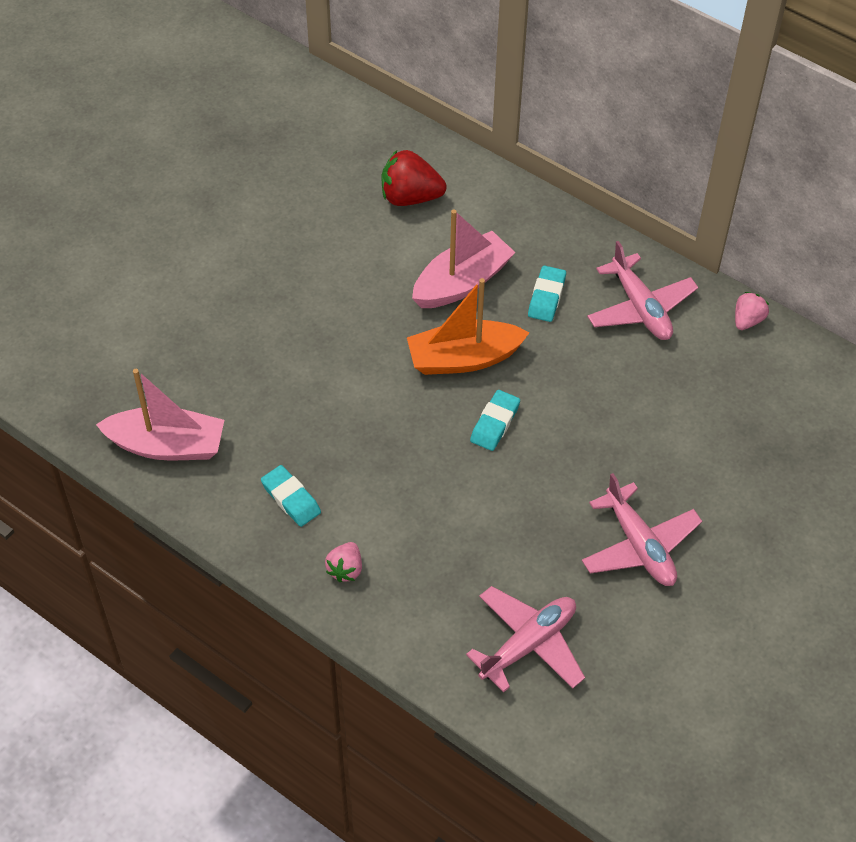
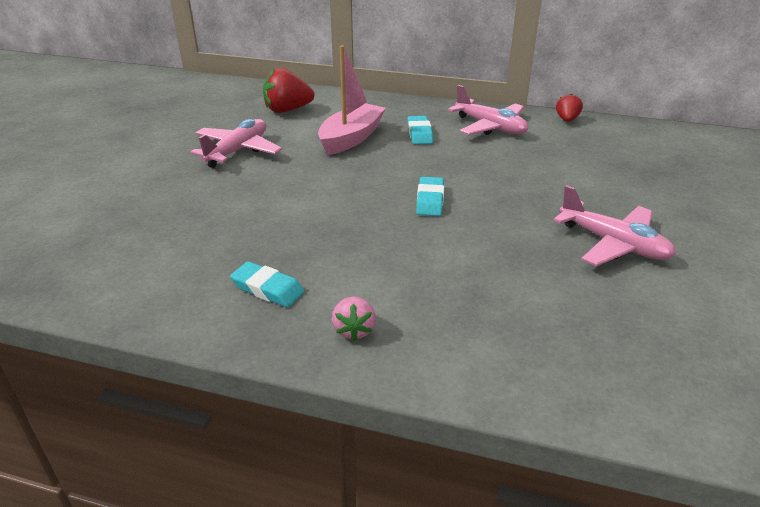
camera: 20 degrees left, 20 degrees down
(167, 445) = (118, 280): pink boat -> none
(463, 358) = (378, 172): orange boat -> none
(528, 644) = (584, 341): pink plane -> pink plane (238, 151)
(747, 320) = (567, 120): pink strawberry -> red strawberry

